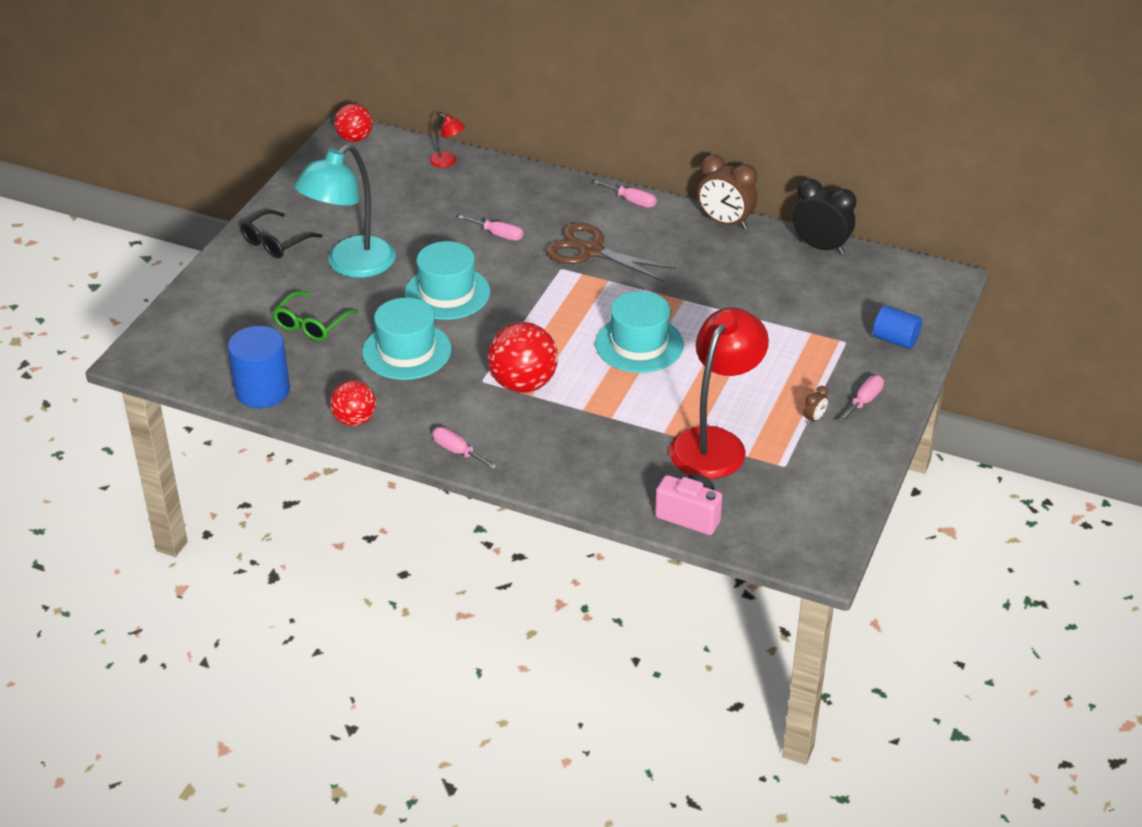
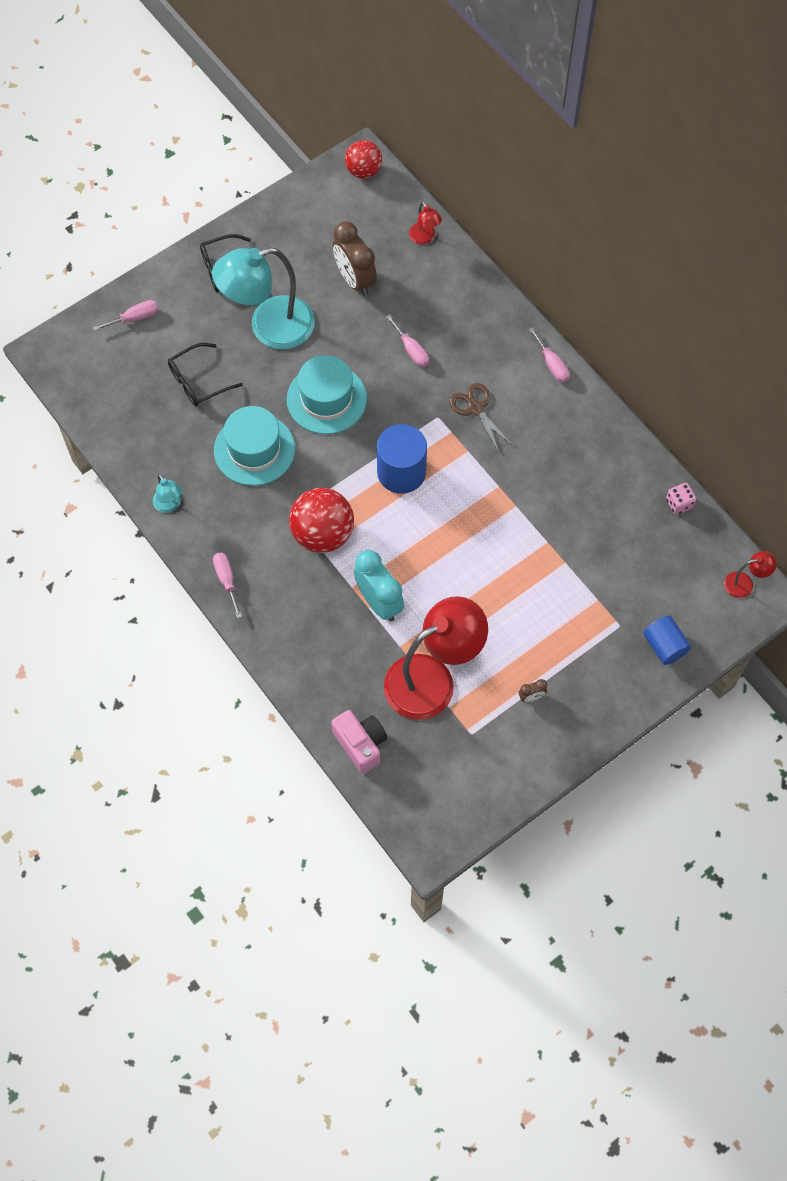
camera: 30 degrees right, 25 degrees up
(262, 391) = (119, 437): blue cylinder -> blue cylinder (401, 472)
(311, 325) = (198, 381): green glasses -> black glasses
(354, 420) = (169, 505): red ball -> turquoise lamp
(590, 251) = (476, 408): brown scissors -> brown scissors, size x0.65
(618, 409) = (379, 602): none -> turquoise clock
(639, 344) = (444, 538): turquoise hat -> none
(725, 222) = (615, 431): brown clock -> brown clock (355, 280)
(821, 247) = (679, 503): black clock -> pink dice
(864, 401) = (587, 700): pink screwdriver -> pink screwdriver (135, 318)
(922, 276) = (744, 583): none -> red lamp

